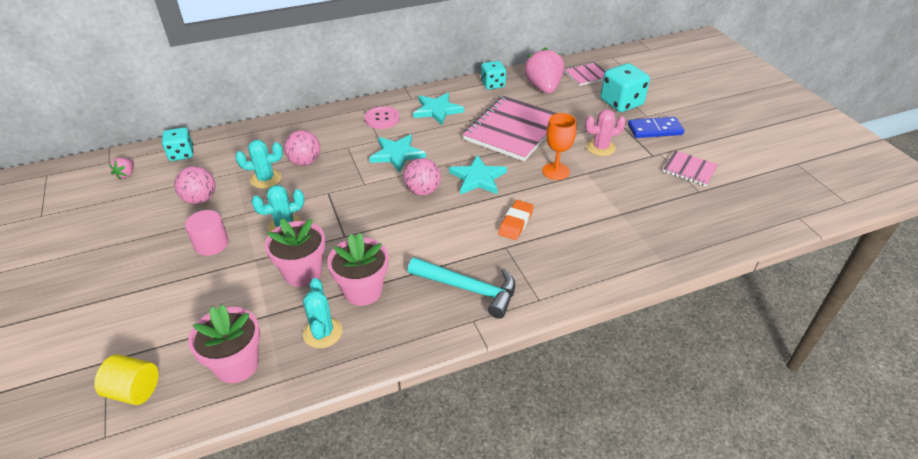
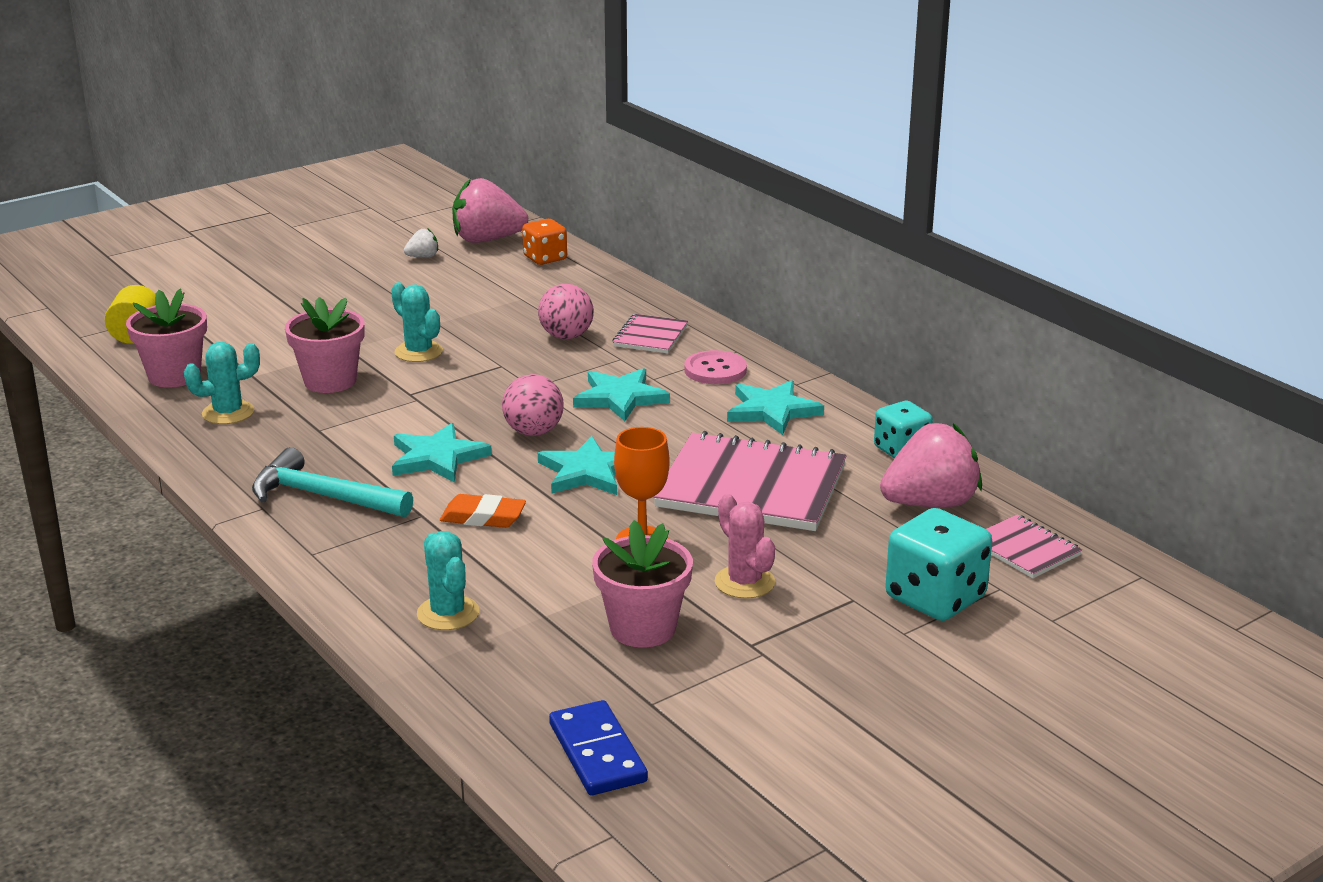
camera: 75 degrees right, 15 degrees down
(126, 174) = (487, 240): pink strawberry -> pink strawberry, size x2.21
(127, 207) = (423, 257): none -> white strawberry
(181, 154) = (545, 258): turquoise dice -> orange dice
(200, 199) = (454, 291): pink ball -> none
(211, 244) = (369, 317): pink cylinder -> none
(266, 179) = (514, 320): turquoise cactus -> turquoise cactus (448, 613)
(363, 290) = (305, 424): pink flower pot -> pink flower pot (643, 628)
(438, 233) = (437, 458): none -> turquoise star
(469, 289) = (323, 496): turquoise hammer -> turquoise hammer turned 105 degrees clockwise
(655, 130) = (851, 644): blue domino -> blue domino (597, 753)
(689, 169) = (721, 690): pink notebook -> pink notebook (650, 336)

